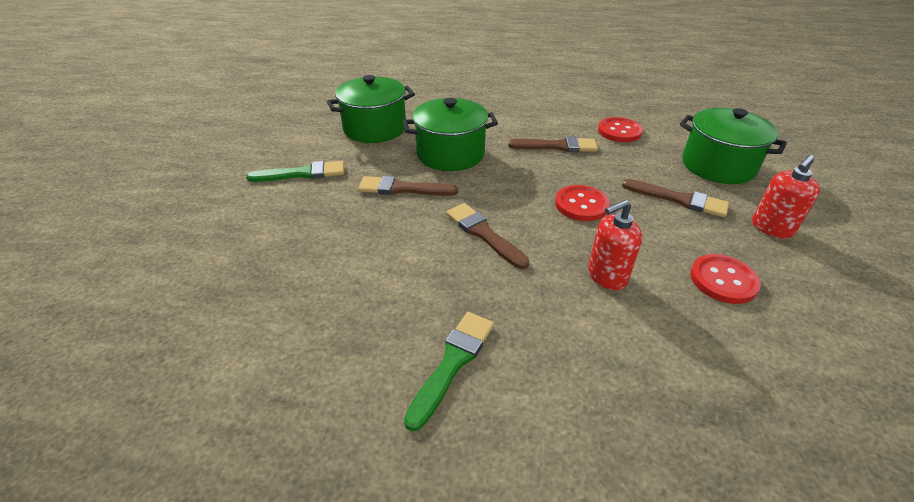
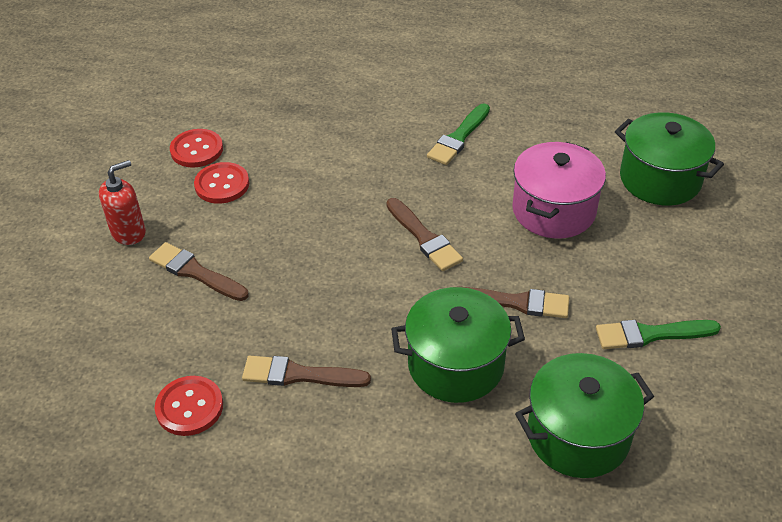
camera: 175 degrees left, 5 degrees up
(348, 265) = (553, 210): none -> pink pot
(581, 205) = (309, 270): red button -> red button (197, 150)
(606, 276) = (320, 192): red soap dispenser -> none
(718, 166) = (104, 324): green pot -> green pot (660, 179)

